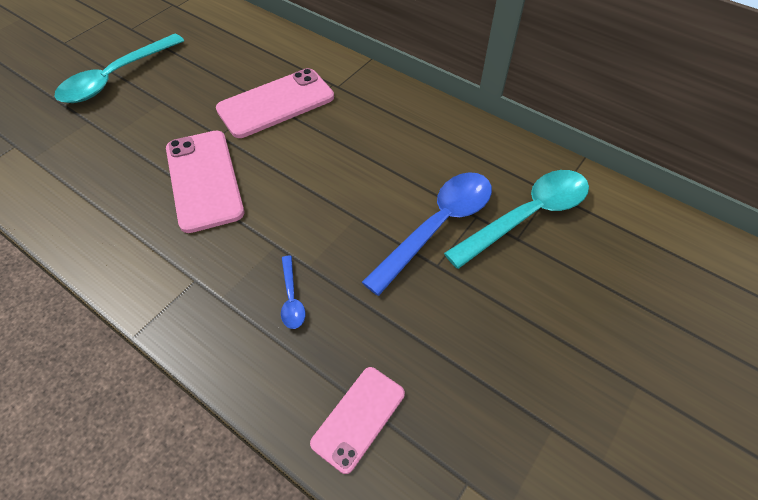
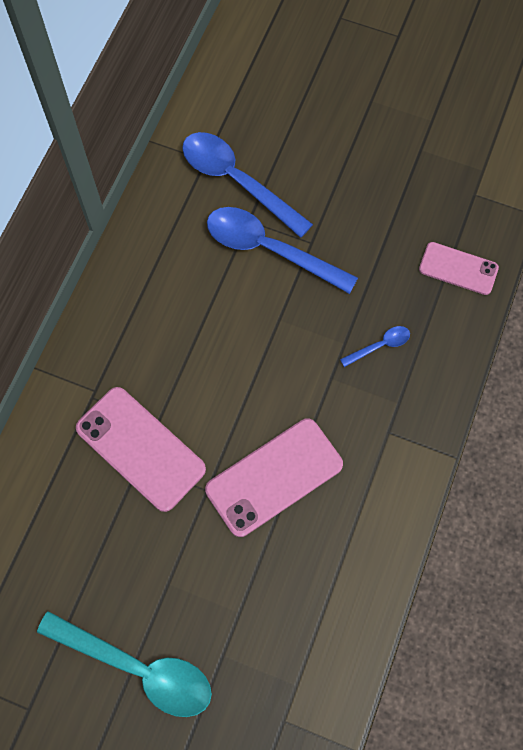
camera: 105 degrees left, 15 degrees up
(528, 216) = (236, 180): turquoise spoon -> blue spoon

